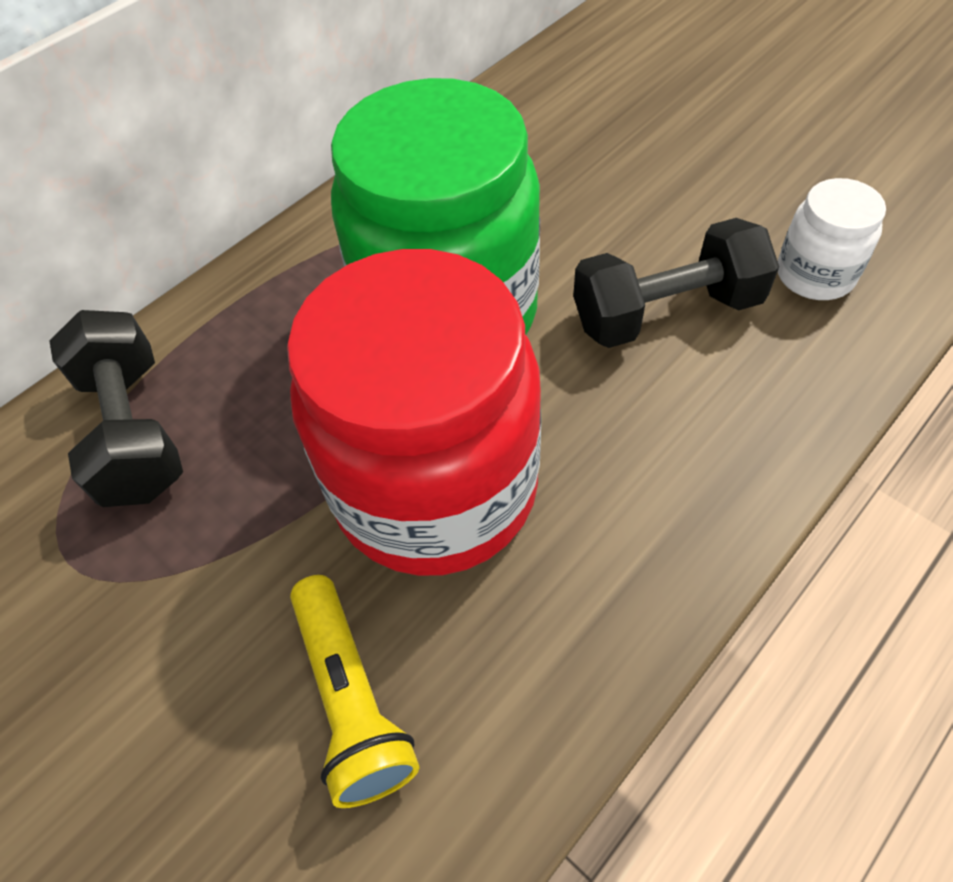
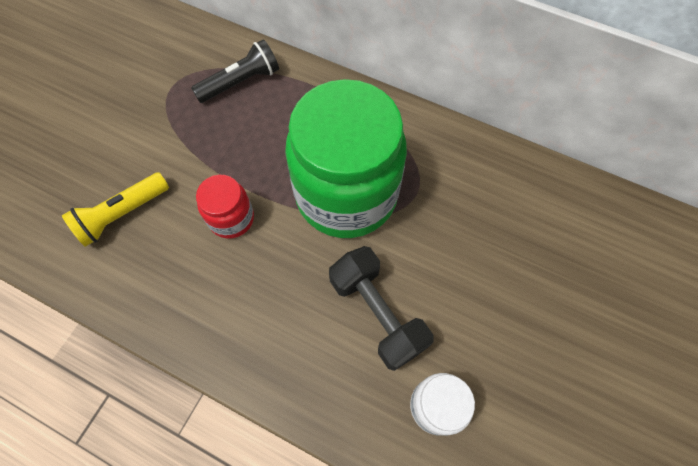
camera: 70 degrees right, 10 degrees up
(134, 431) = (240, 82): black dumbbell -> black flashlight
(435, 488) = (231, 218): red jar -> red jar, size x0.45

